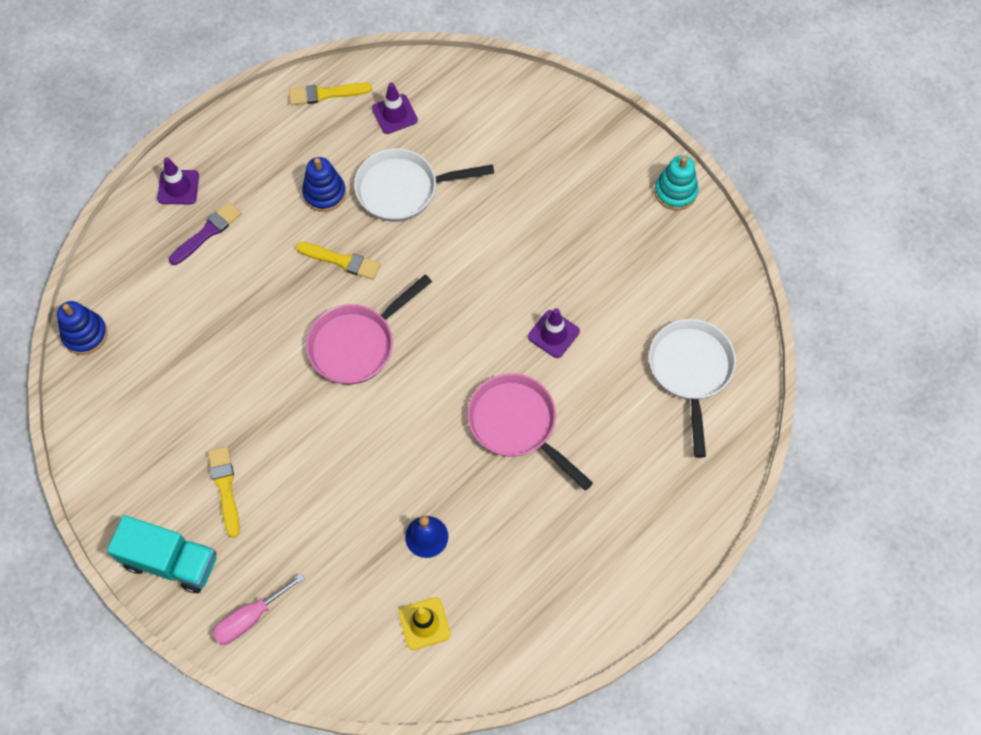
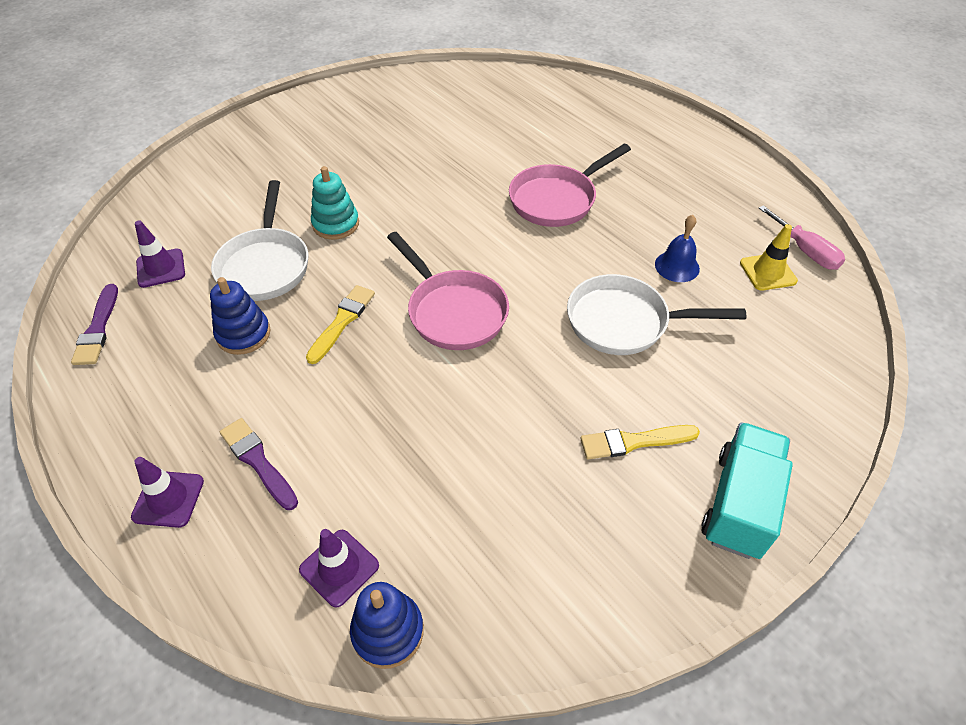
camera: 85 degrees left, 15 degrees down
(250, 618) = (795, 417): pink screwdriver -> pink screwdriver (805, 251)
(326, 94) = (98, 328): yellow brush -> purple brush
(553, 334) = (464, 171): purple traffic cone -> purple traffic cone (339, 567)
(675, 192) = (336, 94): turquoise stacking toy -> turquoise stacking toy (336, 224)
(690, 371) = (511, 101): white pan -> white pan (625, 322)

